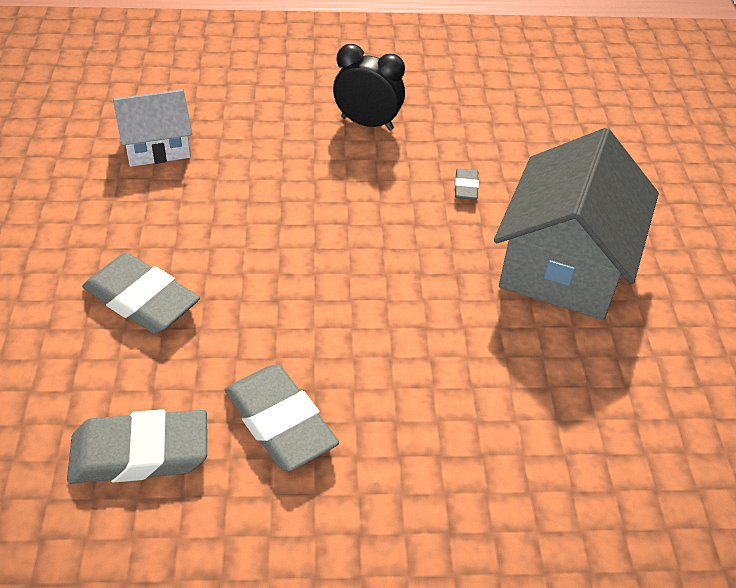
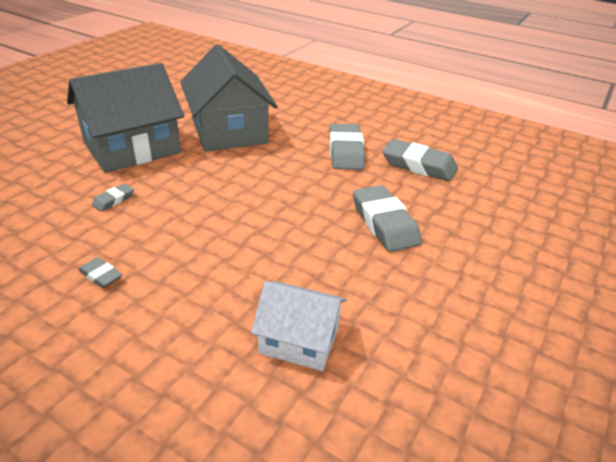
camera: 145 degrees left, 10 degrees down
(367, 123) = (101, 275): black clock -> grey eraser
(498, 371) = (229, 131): none -> grey house

